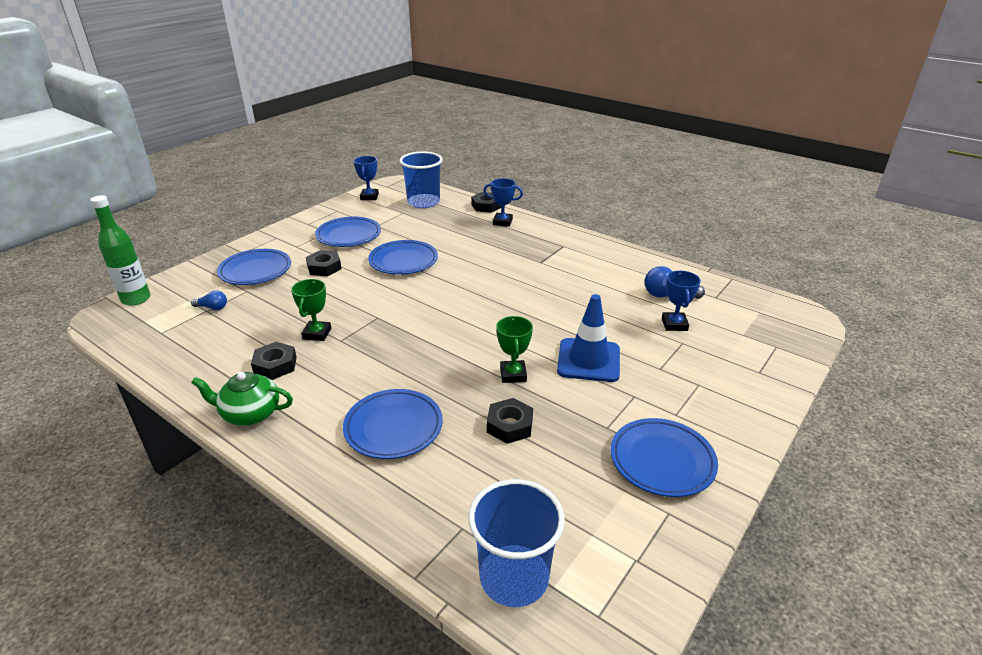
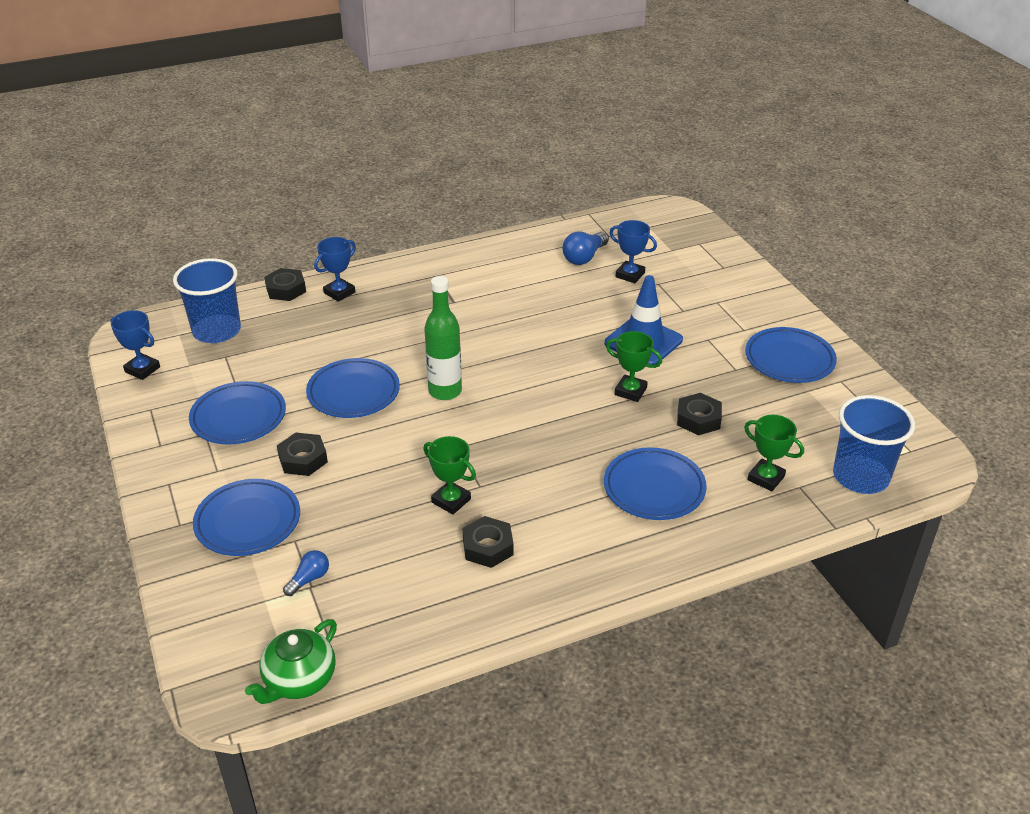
camera: 60 degrees left, 5 degrees up
(136, 299) = (210, 654): green bottle -> green bottle (445, 391)
(250, 413) = (562, 583): green teapot -> green teapot (299, 680)
(457, 497) = (766, 478): none -> green trophy

